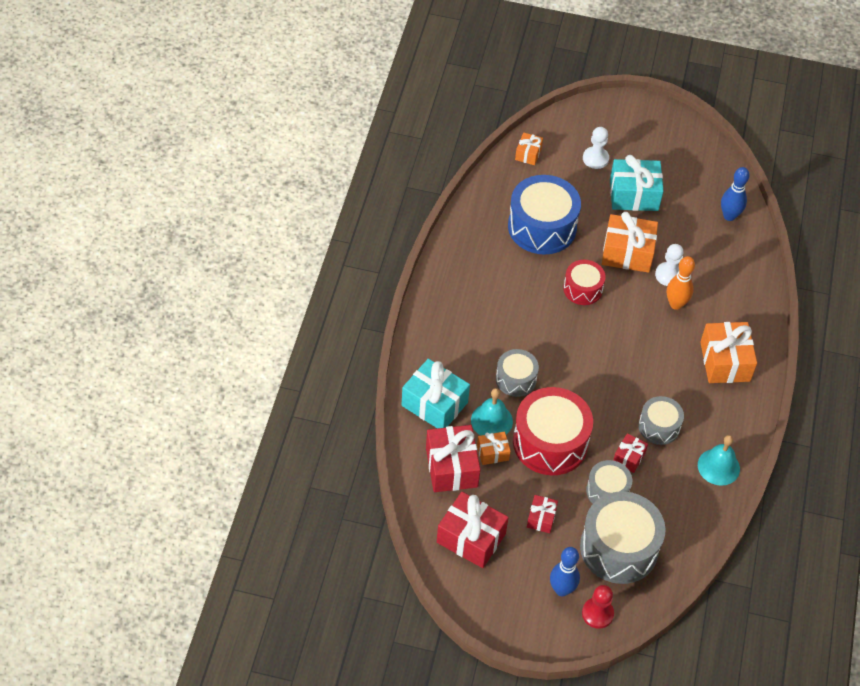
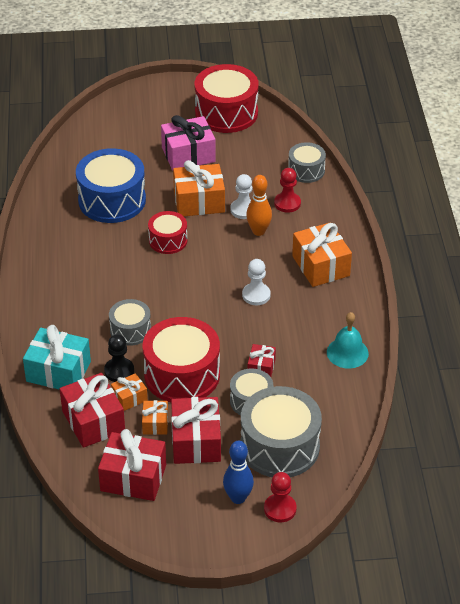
camera: 15 degrees left, 10 degrees down
(491, 420) = (119, 371): turquoise bell -> black pawn
(528, 154) = (79, 145): orange gift -> orange gift (155, 423)
(541, 518) = (196, 441): red gift -> red gift, size x1.89
(595, 158) = (143, 135): white pawn -> white pawn (256, 295)
(634, 195) = (188, 155): turquoise gift -> pink gift
(659, 426) = (280, 334): grey drum -> grey drum (306, 170)
(688, 155) = (226, 113): none -> red drum
(715, 280) = (287, 203): none -> red pawn
(729, 216) = (281, 150): blue bowling pin -> none

